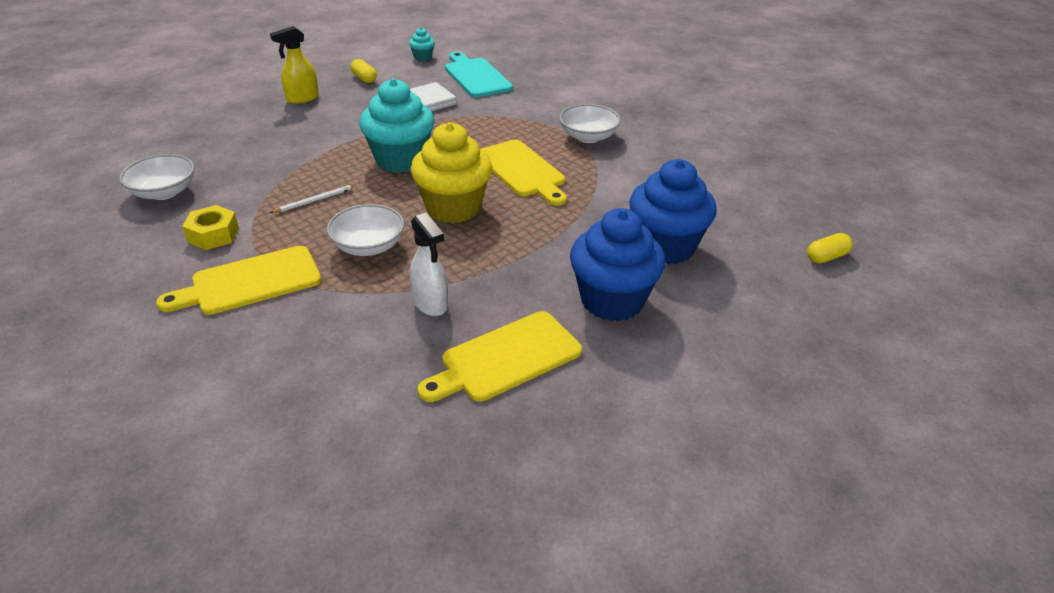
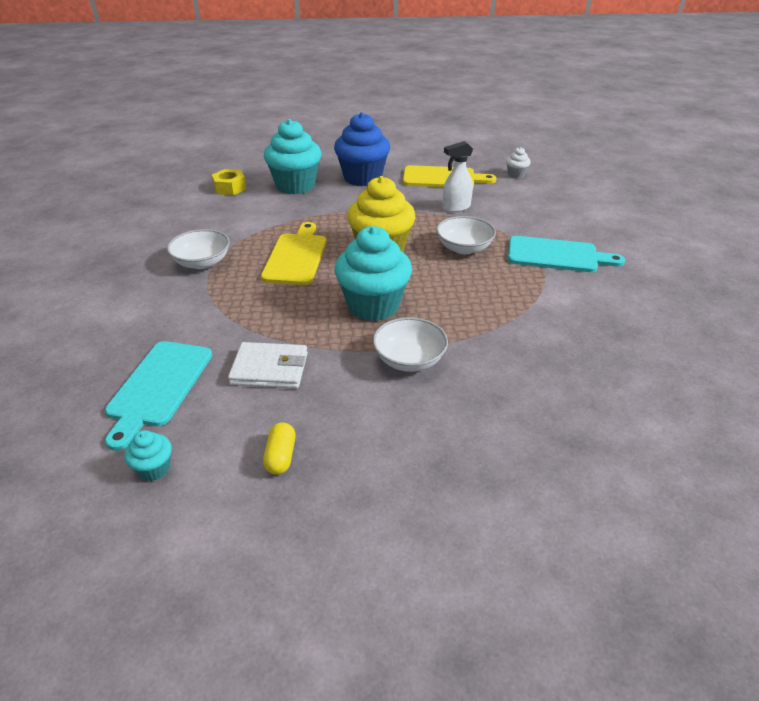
camera: 140 degrees left, 0 degrees up
(164, 192) = (610, 361): white bowl -> white bowl (409, 359)
(213, 235) = (573, 298): yellow nut -> yellow nut (230, 188)
(250, 282) = (557, 255): yellow cutting board -> turquoise cutting board
(302, 98) = (393, 451): yellow spray bottle -> none
(313, 201) = (478, 296): white pencil -> none
(395, 433) = (516, 175): none -> white cupcake
(430, 304) = (456, 207): white spray bottle -> white spray bottle turned 120 degrees counterclockwise
(665, 247) = (295, 185): blue cupcake -> turquoise cupcake
(826, 257) = (232, 156): yellow capsule -> none

